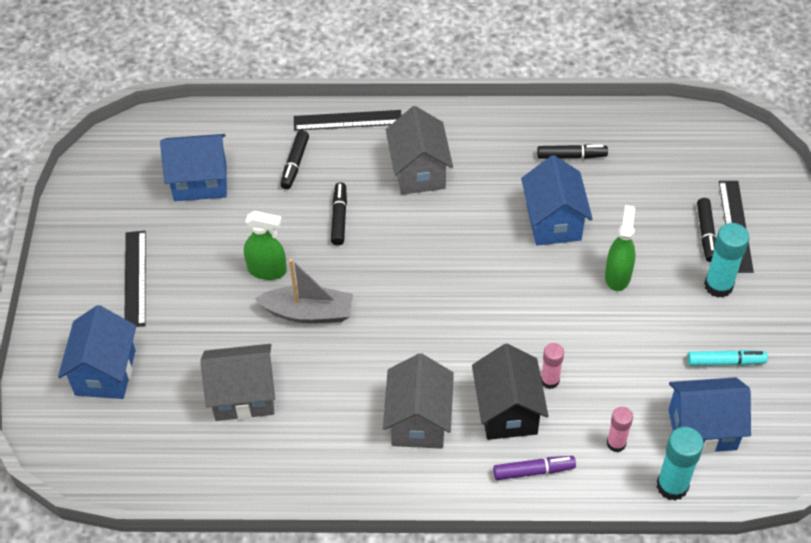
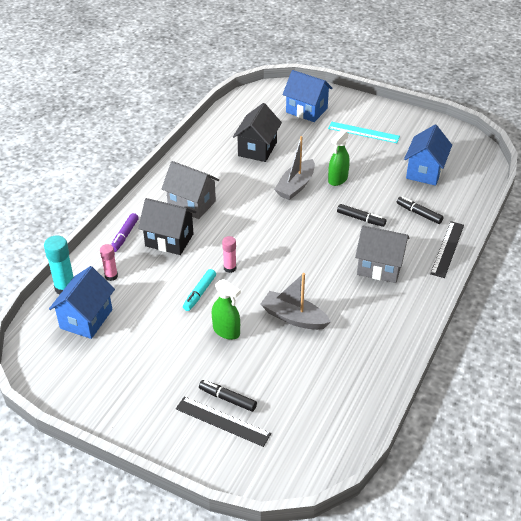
camera: 115 degrees right, 10 degrees down
(135, 278) = (363, 132): black ruler -> turquoise ruler
(243, 396) = (257, 149): grey house -> black house
(550, 380) = (174, 265): pink glue stick -> pink glue stick (230, 268)
(553, 222) = (294, 317): blue house -> grey boat
(571, 156) = (349, 353): black marker -> none
(718, 286) = (179, 382): turquoise glue stick -> none
(725, 362) = (120, 355): turquoise marker -> turquoise marker (199, 293)

